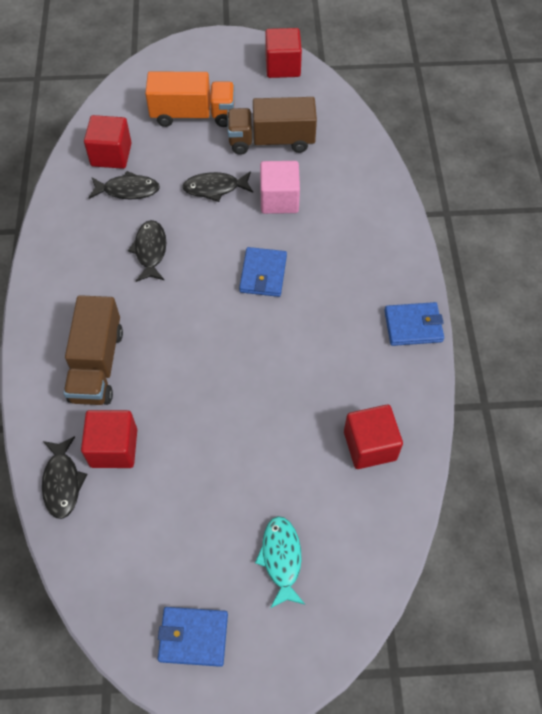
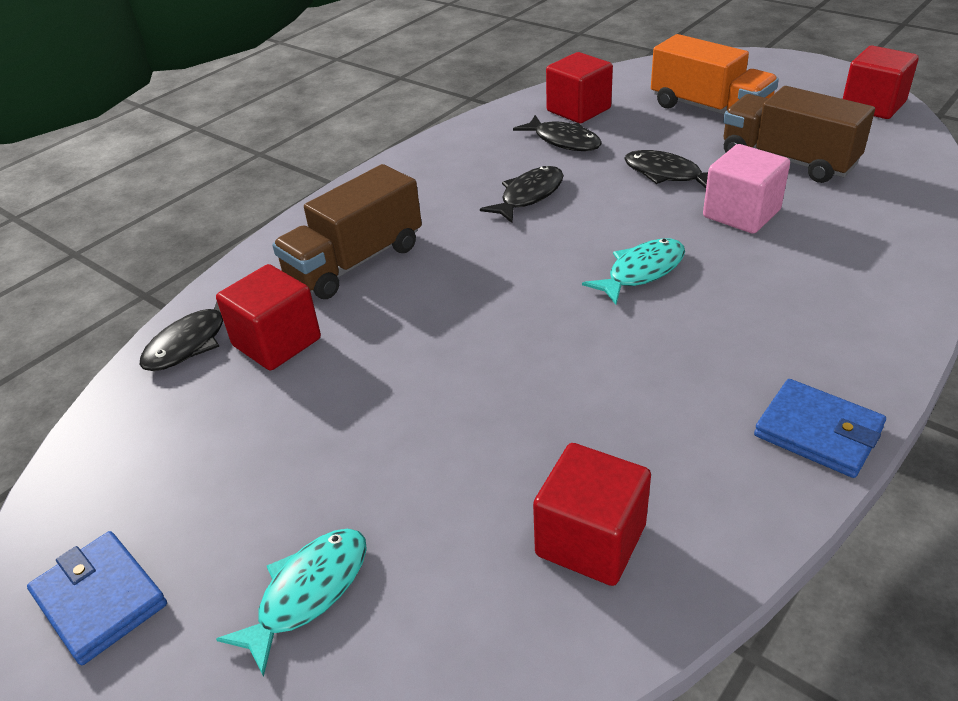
camera: 45 degrees right, 20 degrees down
(263, 274) = (641, 272): blue wallet -> turquoise fish

